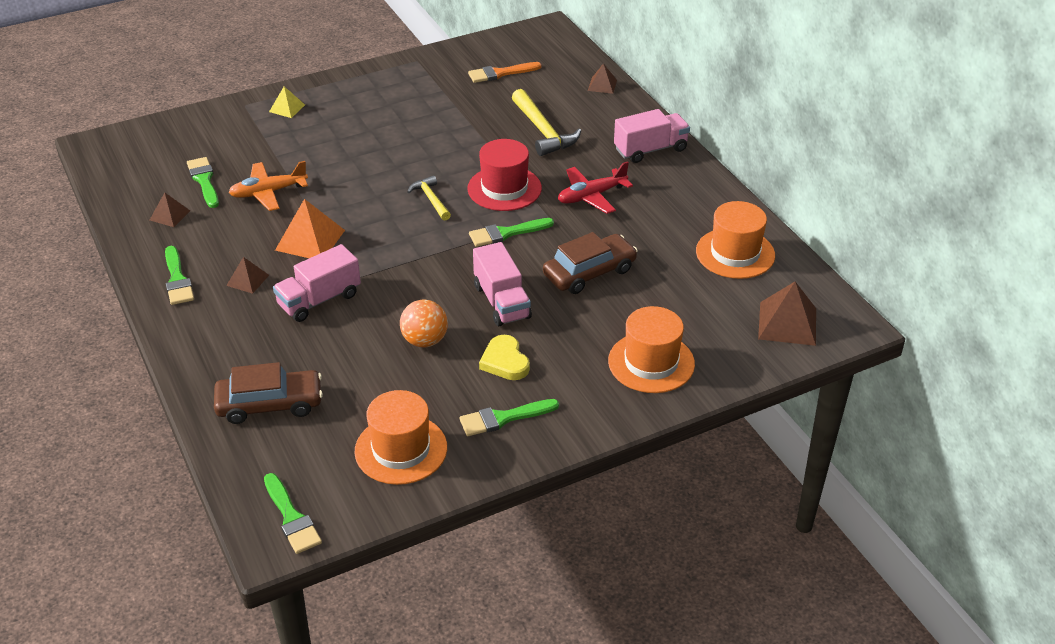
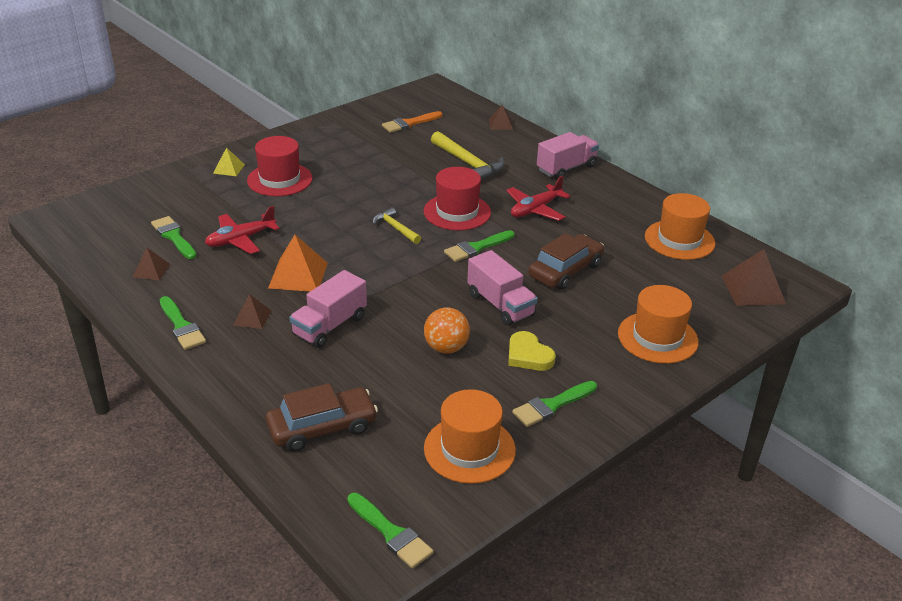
camera: 15 degrees left, 5 degrees down
(268, 192) = (241, 240): orange plane -> red plane
(334, 127) = (279, 179): none -> red hat

